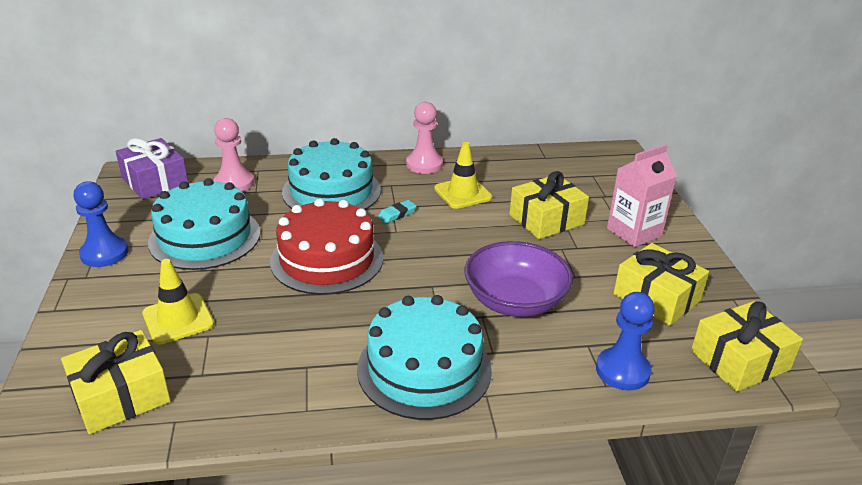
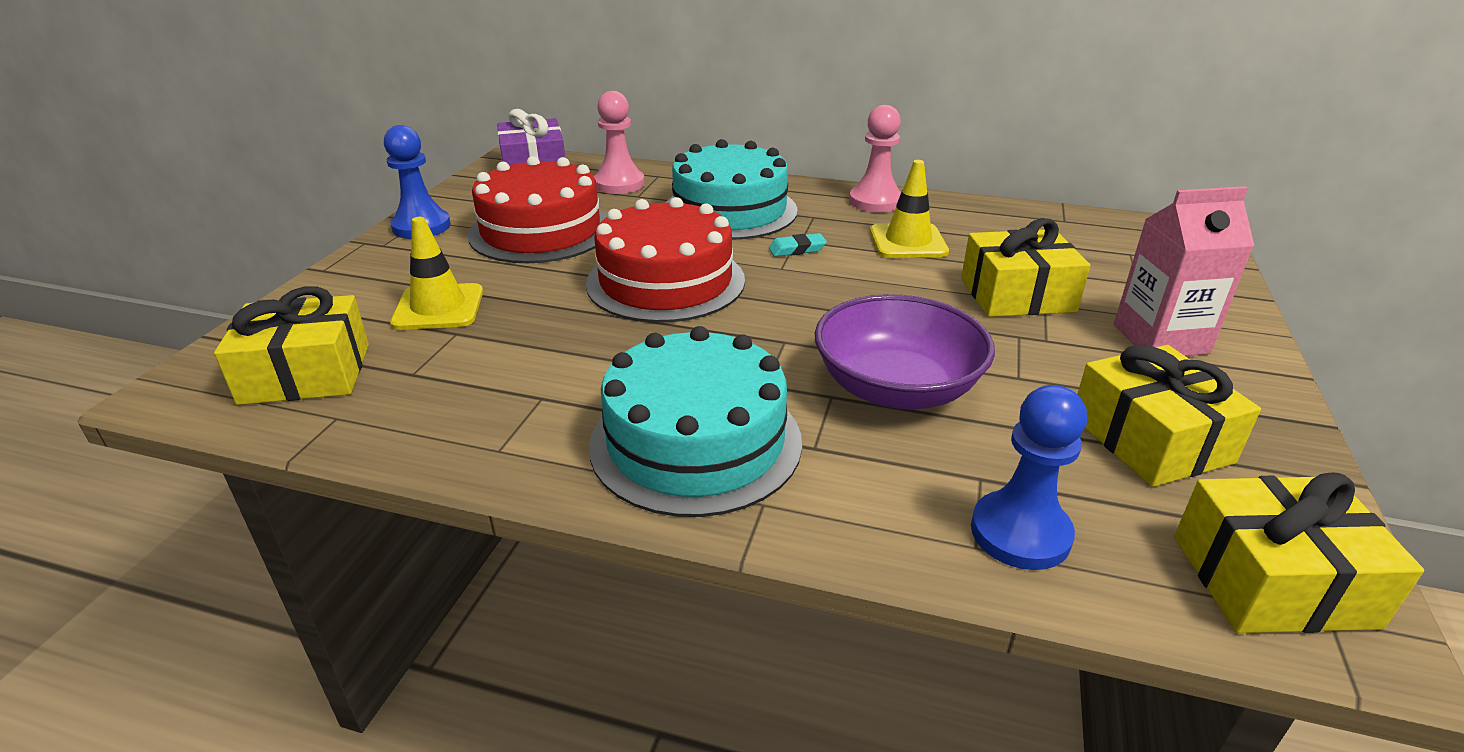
camera: 25 degrees right, 0 degrees up
(205, 237) = (541, 231): turquoise cake -> red cake

